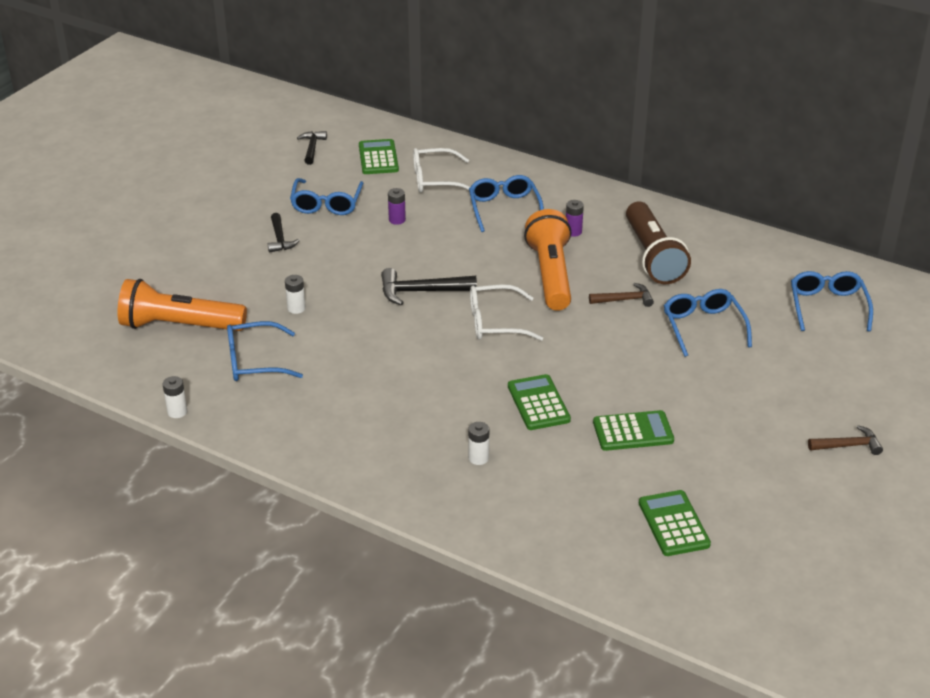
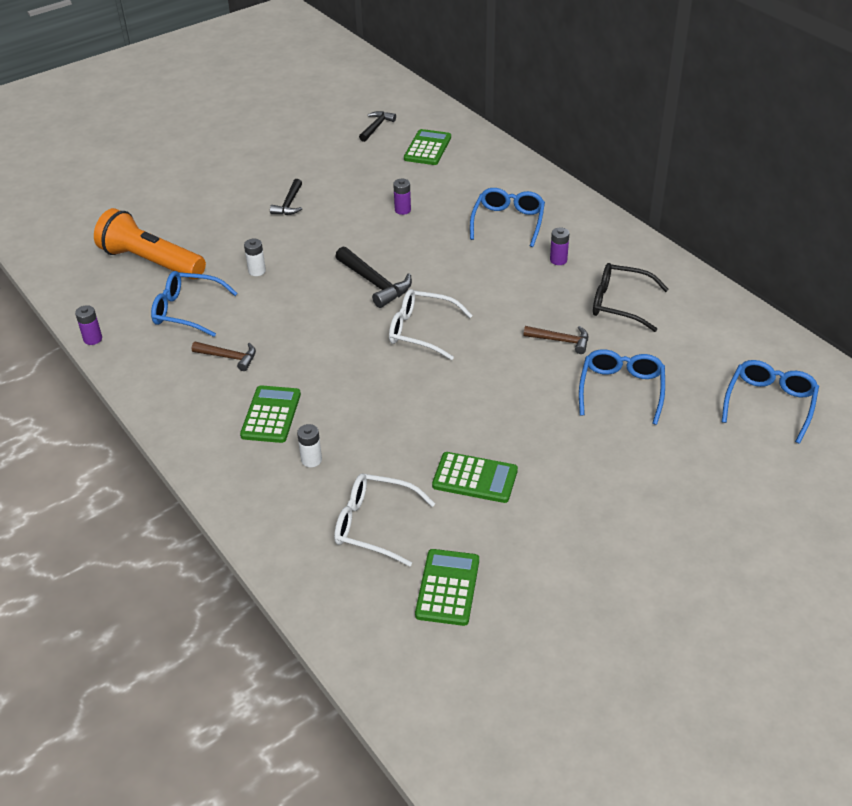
camera: 25 degrees right, 5 degrees up
(177, 412) = (93, 339): white battery -> purple battery
(326, 204) = (352, 181): blue glasses -> none
(421, 292) = (375, 283): black hammer -> black hammer turned 150 degrees counterclockwise
(435, 180) = (464, 180): white glasses -> white glasses (374, 525)
(538, 403) = (405, 422): green calculator -> green calculator (271, 415)
(550, 275) = (506, 297): orange flashlight -> none
(652, 256) = (620, 304): brown flashlight -> black glasses
(848, 445) = (689, 562): brown hammer -> brown hammer (229, 357)

